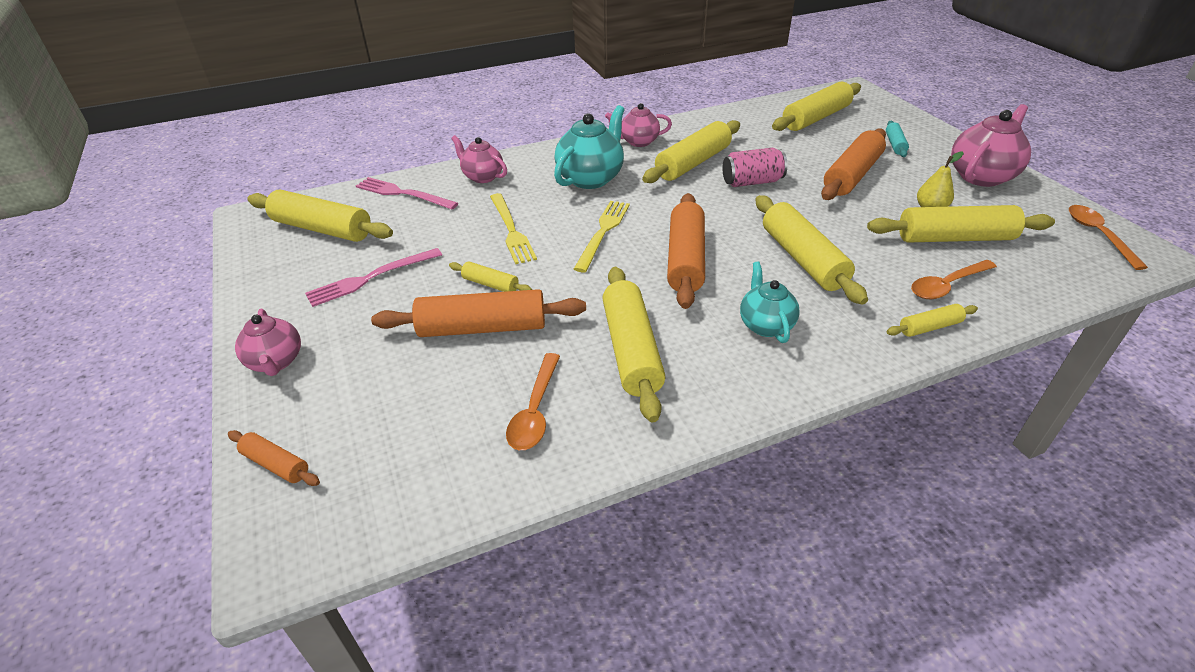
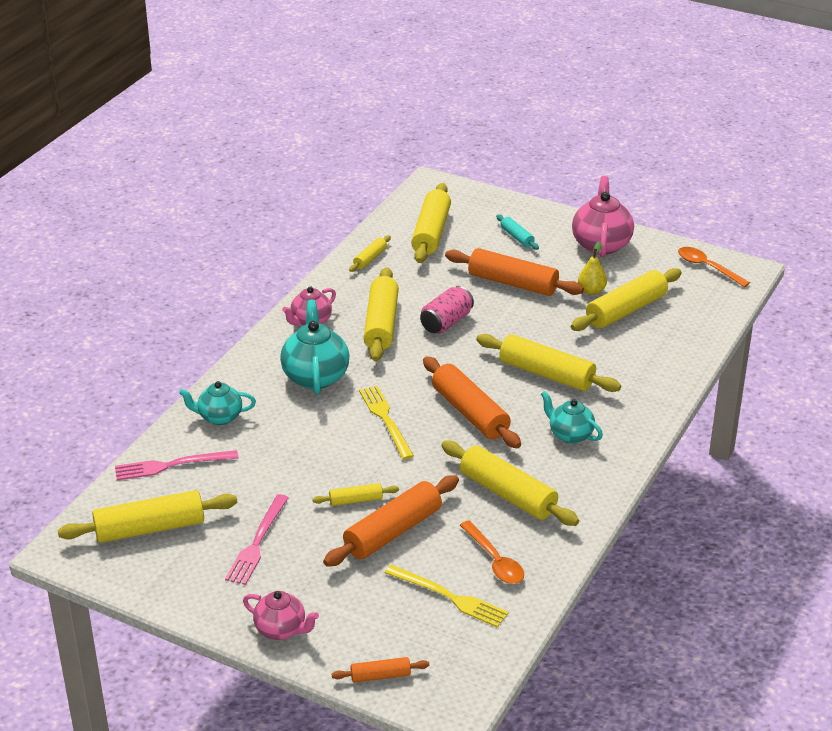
camera: 40 degrees left, 5 degrees down
(482, 177) = (219, 417): pink teapot -> turquoise teapot
(511, 230) = (312, 452): yellow fork -> yellow fork (449, 597)
(851, 175) = (513, 283): orange rolling pin -> orange rolling pin turned 60 degrees counterclockwise
(929, 327) = (663, 387): yellow rolling pin -> yellow rolling pin (370, 258)
(946, 285) = (650, 352): orange spoon -> none

